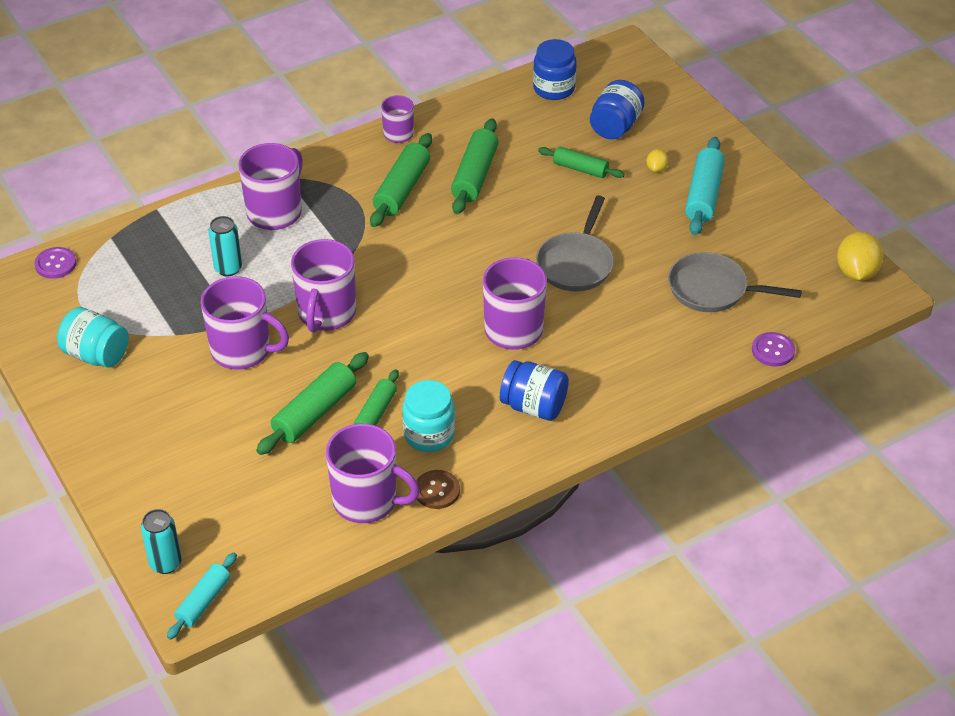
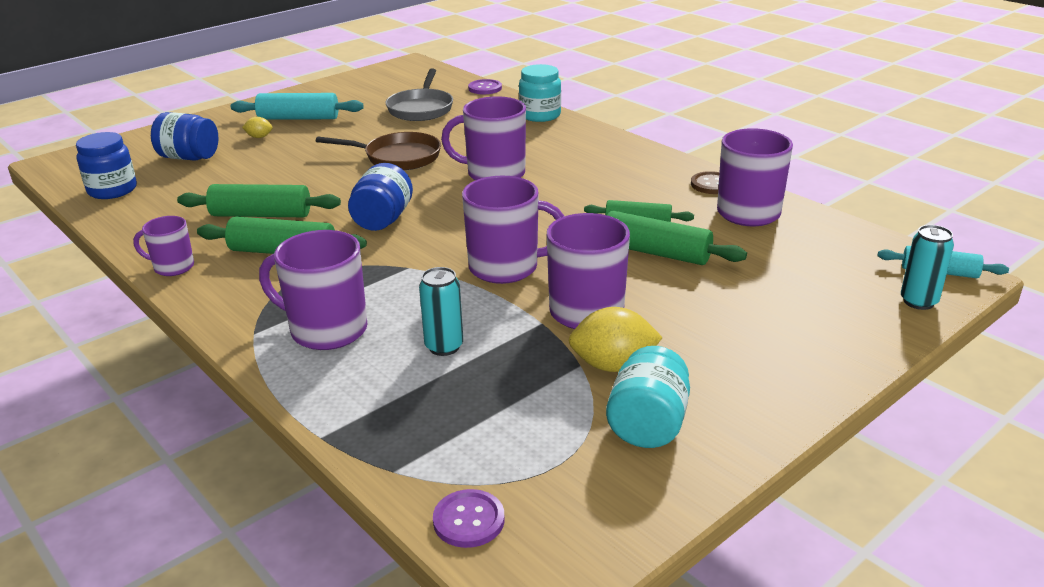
camera: 100 degrees left, 15 degrees down
(429, 434) = (649, 195): turquoise jar -> turquoise jar (540, 115)
(534, 406) = (588, 158): blue jar -> blue jar (383, 220)
(576, 263) = (398, 157): grey pan -> brown pan
(580, 169) = (256, 167): green rolling pin -> none
(856, 272) = (391, 70): yellow lemon -> yellow lemon (613, 365)

